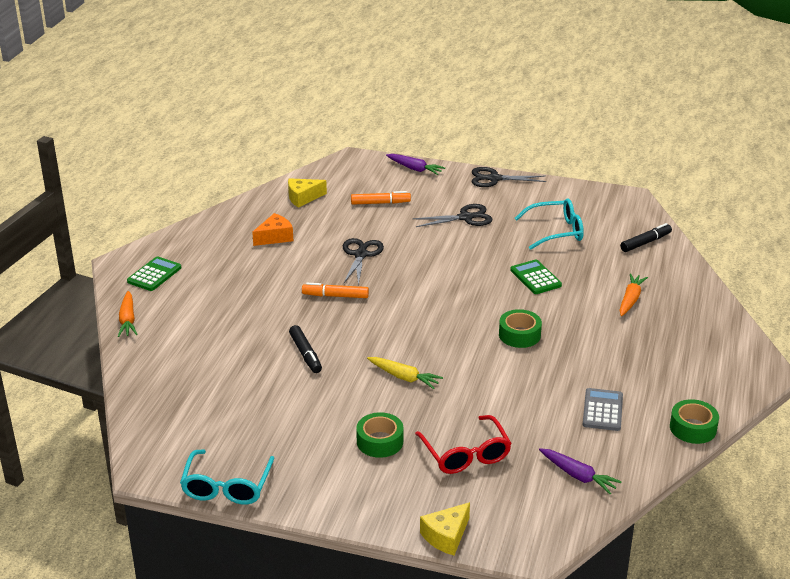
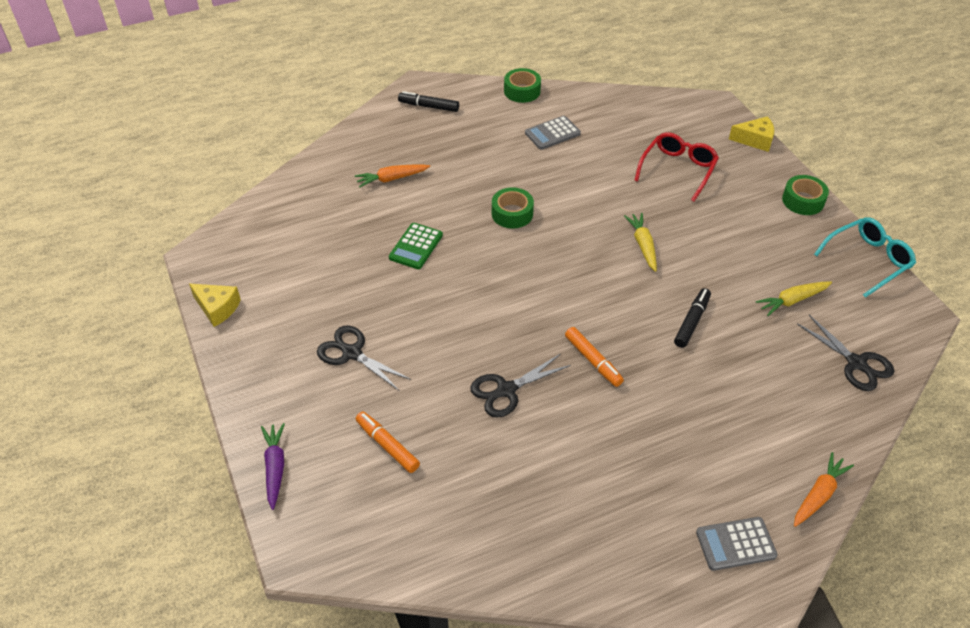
camera: 130 degrees left, 15 degrees up
(154, 274) = (735, 544): green calculator -> grey calculator
(254, 413) = (792, 300): none -> yellow carrot
(275, 237) = (552, 490): orange cheese -> none
(303, 198) = (445, 532): yellow cheese -> yellow cheese (217, 308)
(380, 441) = (723, 215): green tape -> green tape (803, 201)
(494, 179) = (240, 379): black scissors -> black scissors (856, 363)
(556, 231) = (317, 273): turquoise glasses -> none
(578, 476) = (631, 115): purple carrot -> none
(645, 242) = (283, 209): black marker -> black marker (428, 106)

